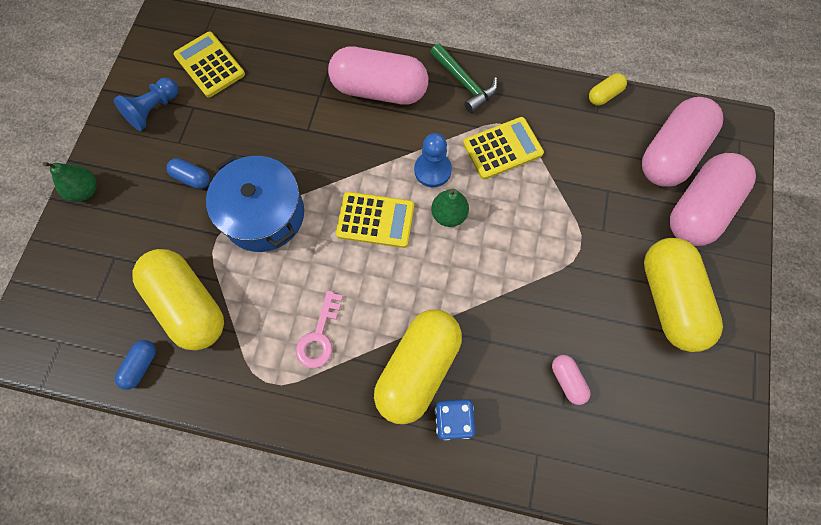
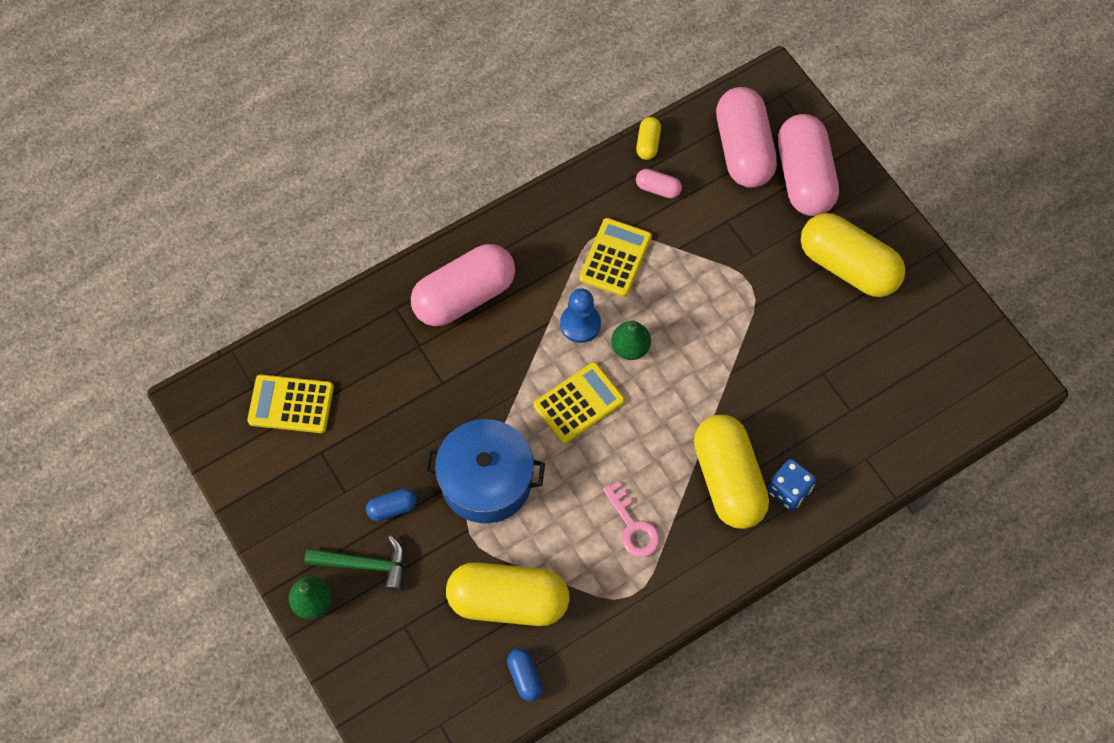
camera: 45 degrees left, 5 degrees down
(153, 110) = (289, 486): blue pawn -> none
(464, 83) = (528, 229): green hammer -> green hammer (364, 565)
(567, 380) = (836, 389): pink capsule -> pink capsule (658, 189)

